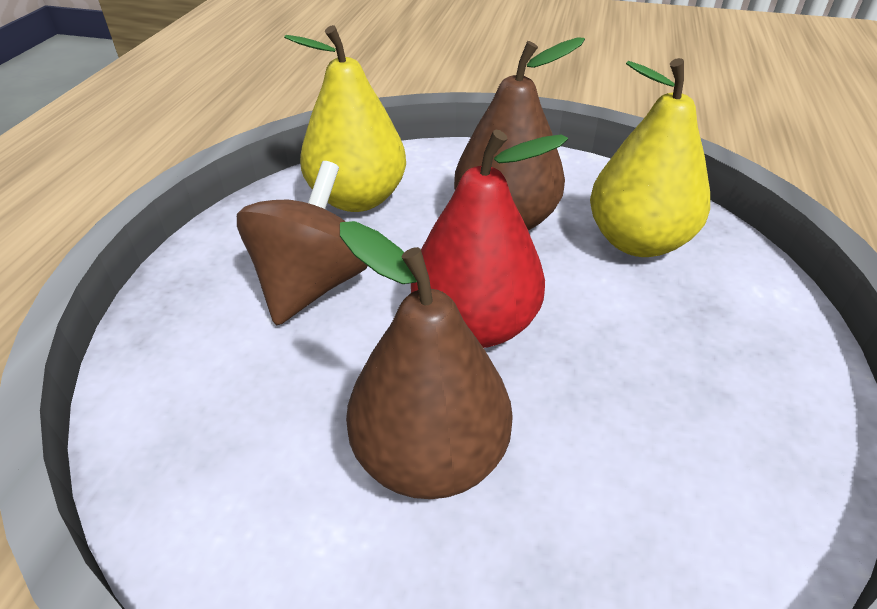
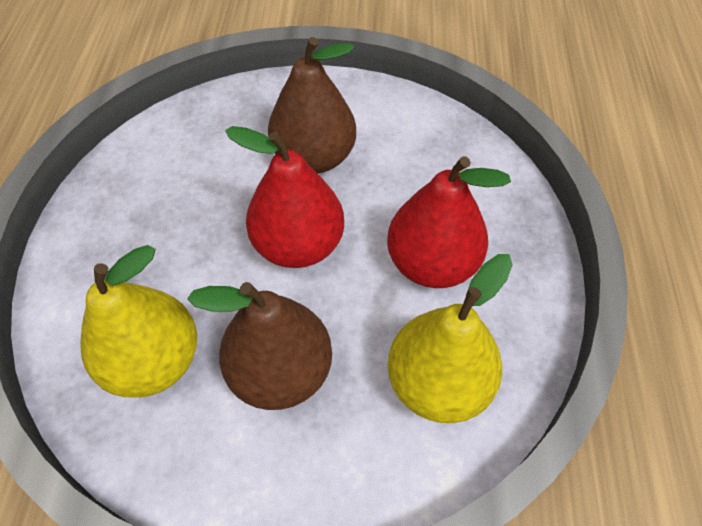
camera: 170 degrees right, 15 degrees up
(311, 285) = (432, 263): brown spinning top -> red pear

